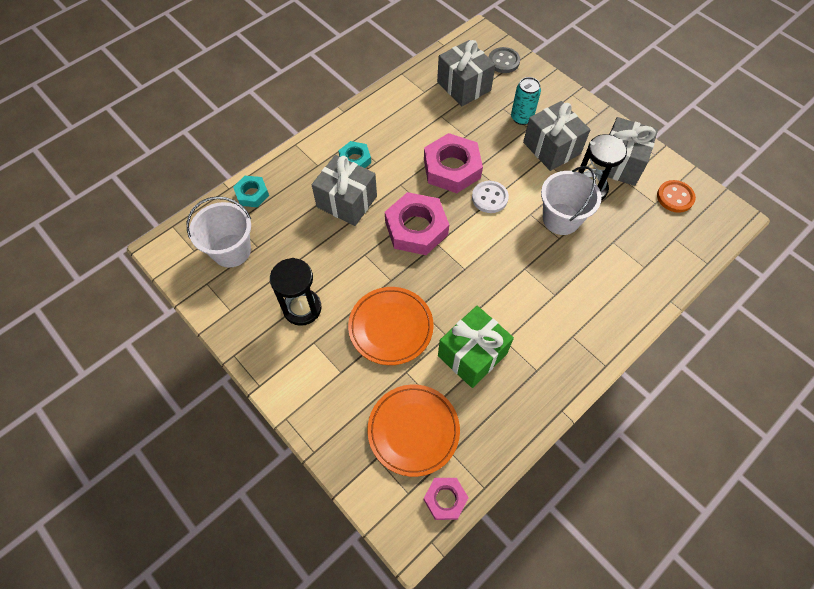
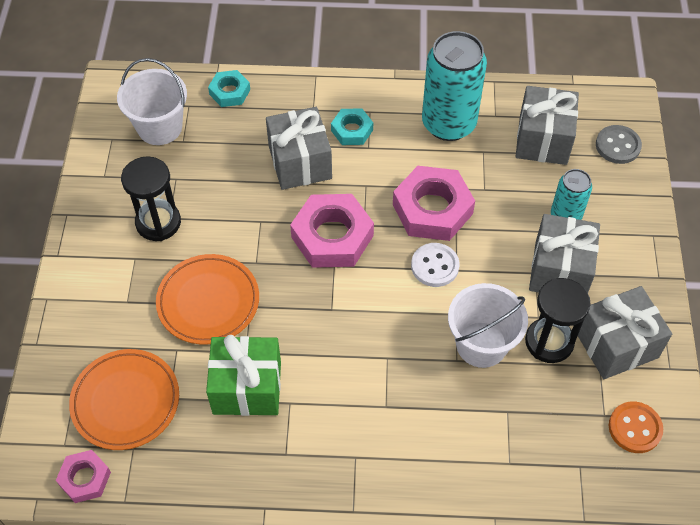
camera: 45 degrees right, 5 degrees down
(405, 115) = (448, 124): none -> turquoise can

